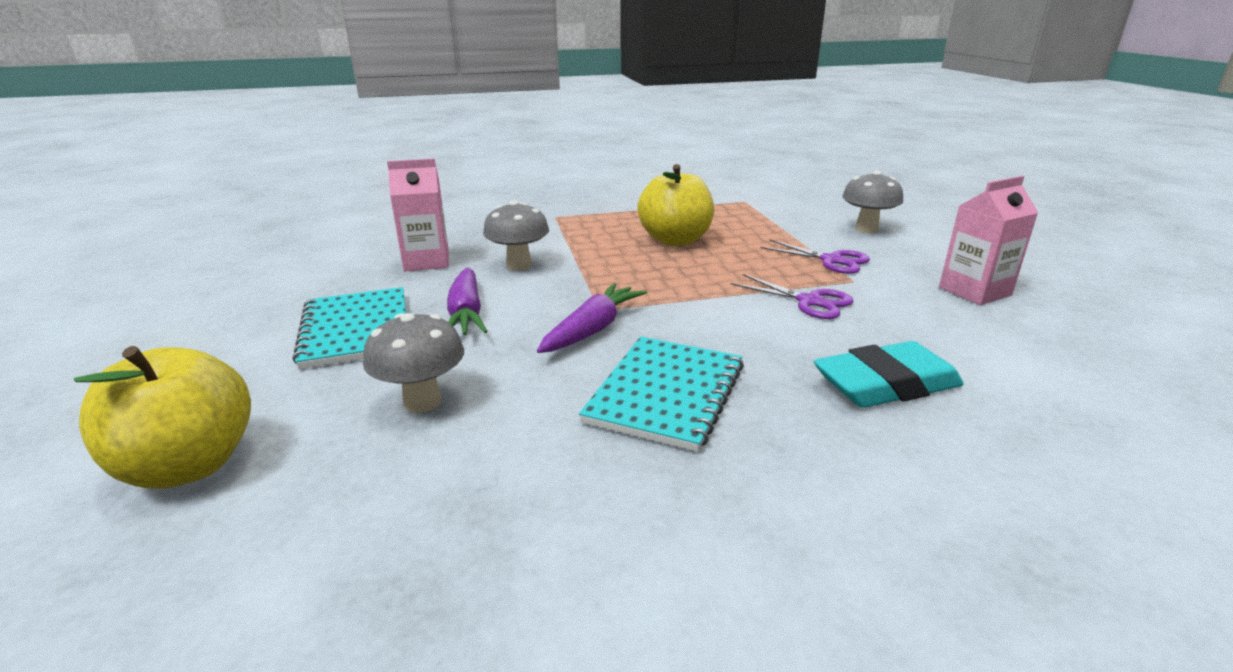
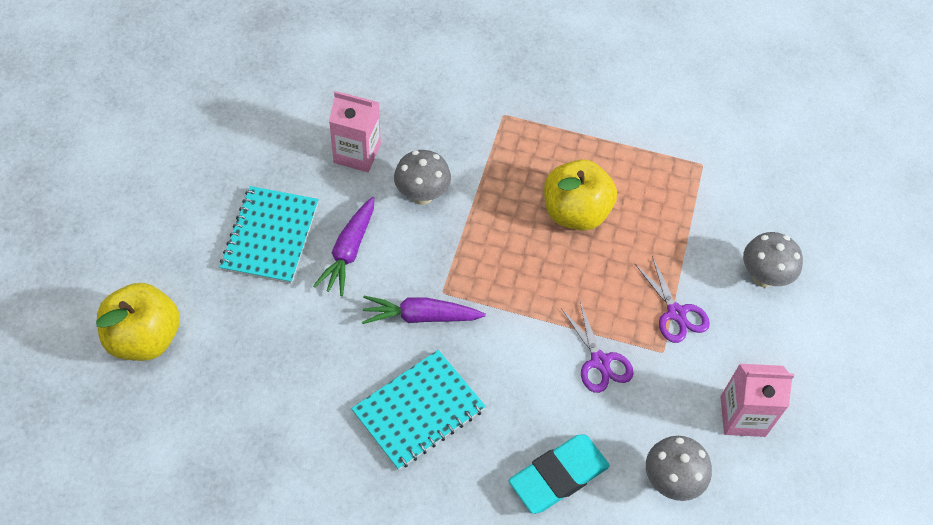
camera: 25 degrees right, 30 degrees up
(422, 402) = (278, 343): grey mushroom -> grey mushroom (670, 481)
(593, 329) = (420, 316): purple carrot -> purple carrot turned 150 degrees counterclockwise
(886, 384) = (558, 476): turquoise eraser -> turquoise eraser turned 45 degrees counterclockwise

